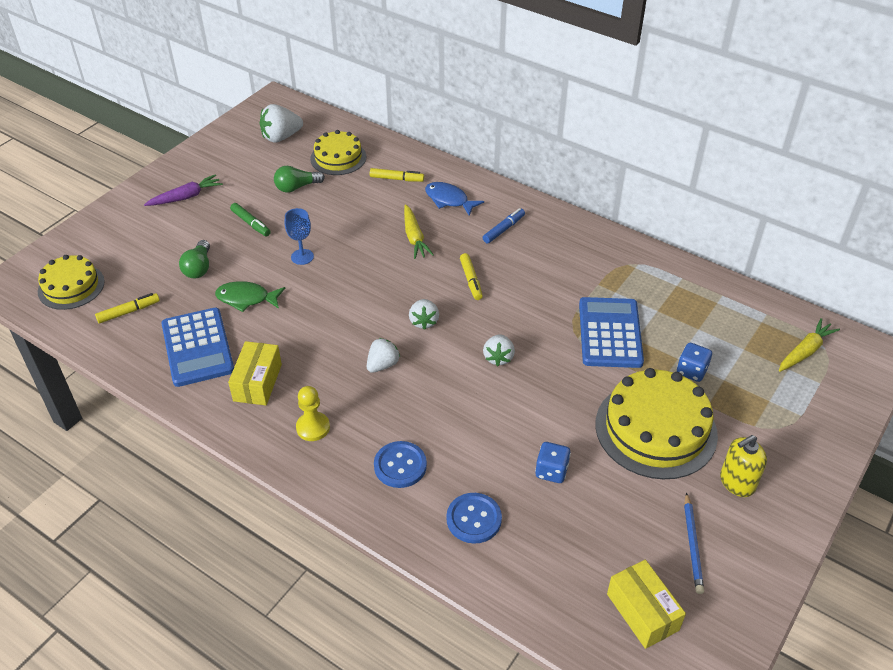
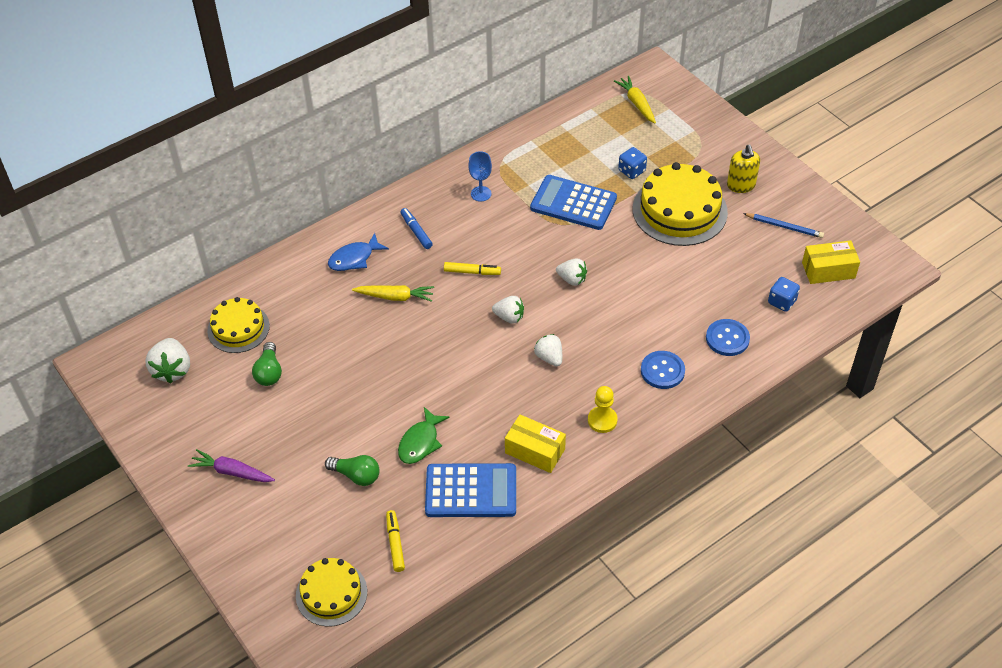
camera: 70 degrees left, 5 degrees up
(186, 197) = (232, 472): purple carrot -> purple carrot turned 60 degrees counterclockwise
(251, 223) = (308, 421): green marker -> none
(302, 257) = (381, 388): blue goblet -> blue goblet (481, 194)
(397, 179) = (300, 289): yellow marker -> none
(551, 471) = (698, 281): blue dice -> blue dice (782, 302)

